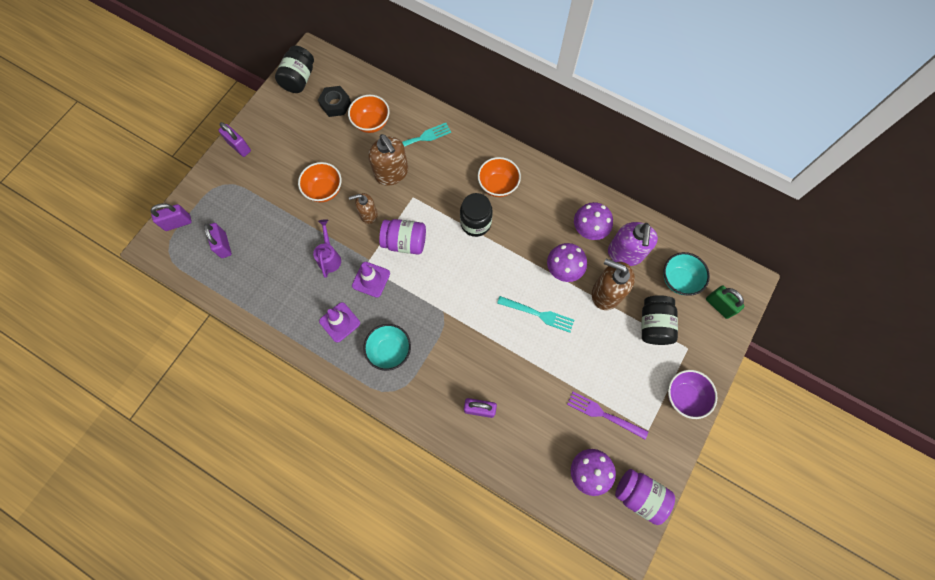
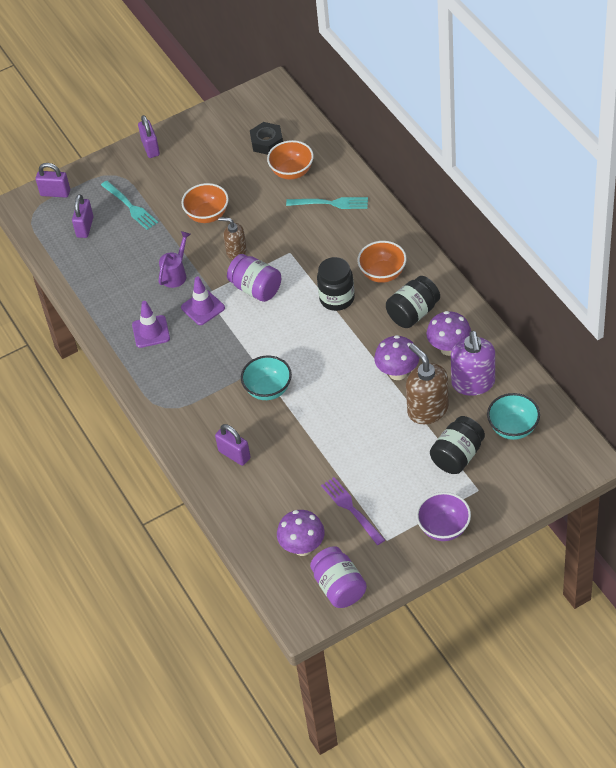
camera: 35 degrees right, 20 degrees down
(299, 79) = (245, 107): black jar -> black jar (413, 313)
(390, 351) = (182, 373): turquoise bowl -> turquoise bowl (268, 389)
(392, 173) = (283, 224): brown soap dispenser -> none
(538, 314) = (345, 400): turquoise fork -> turquoise fork (130, 206)
(625, 253) = (473, 383): purple soap dispenser -> purple soap dispenser turned 45 degrees counterclockwise
(719, 305) = (539, 467): green padlock -> none

